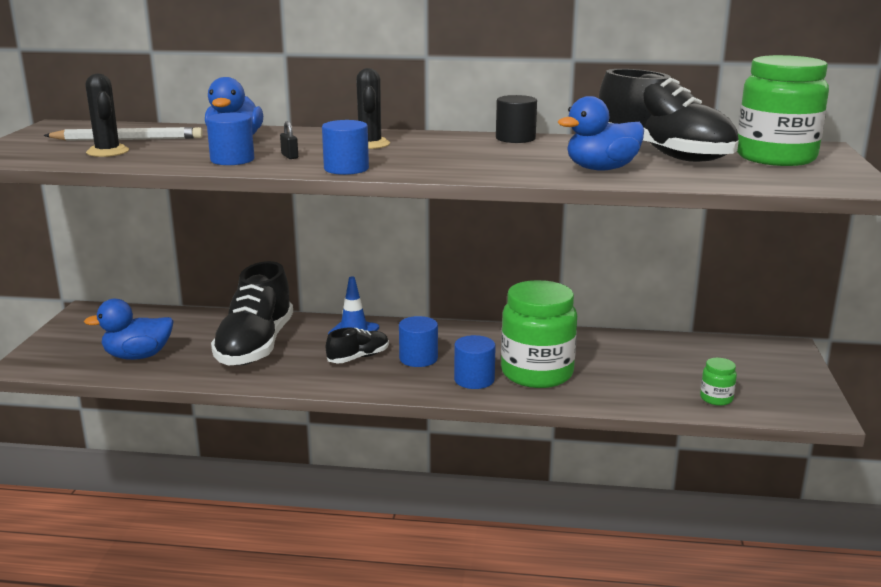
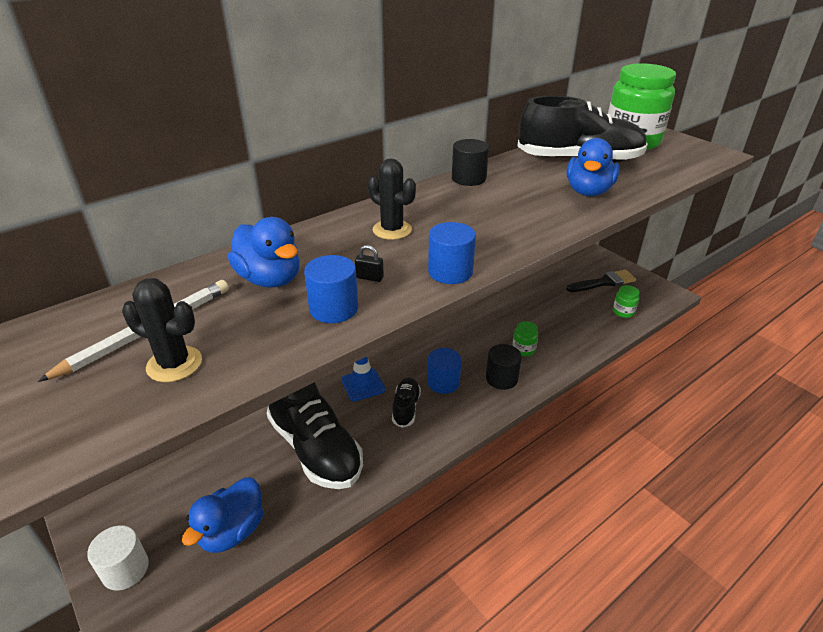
camera: 45 degrees left, 15 degrees up
(65, 341) = (125, 569): none -> white cylinder
(474, 380) = (501, 378): blue cylinder -> black cylinder
(537, 373) = (523, 349): green jar -> green jar, size x0.42
(746, 370) = (604, 282): none -> black brush

